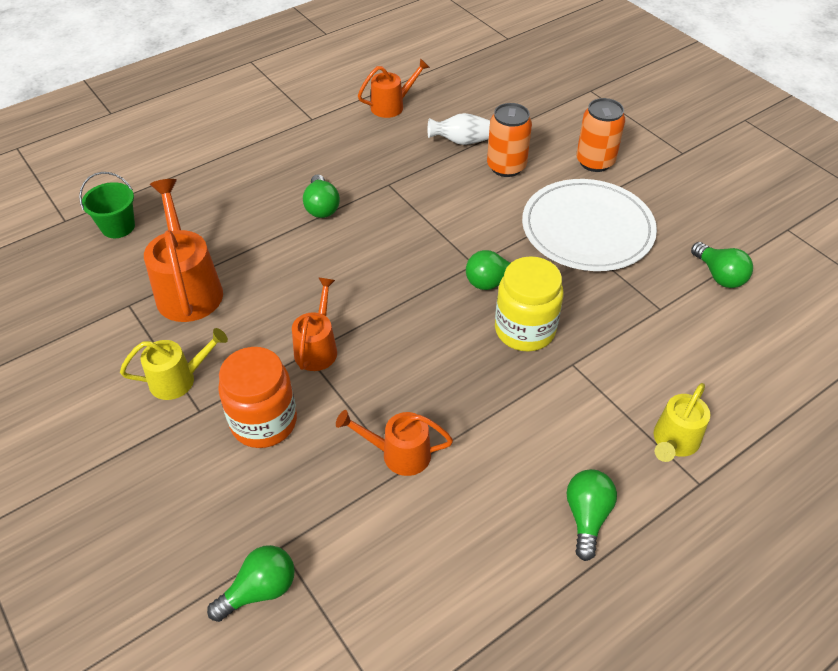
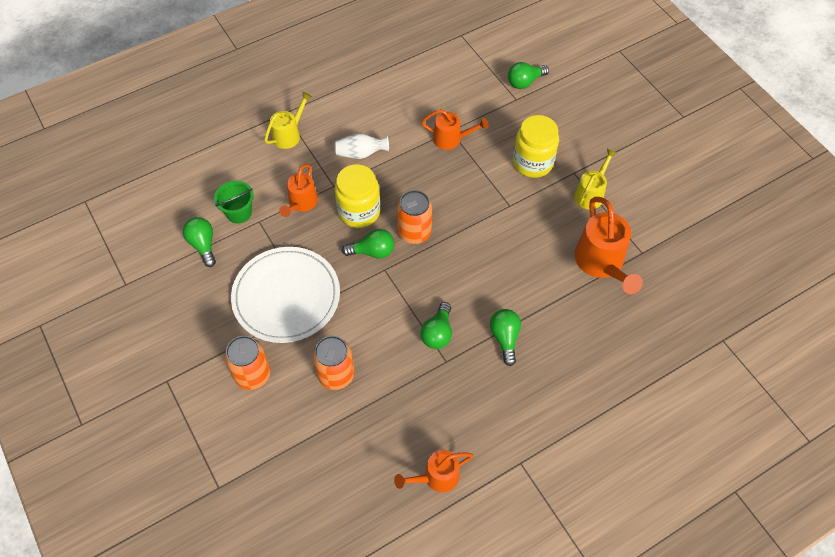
camera: 175 degrees left, 10 degrees up
(118, 227) = (674, 329): green bucket -> green bucket (239, 213)
(180, 379) = (591, 193): yellow watering can -> yellow watering can turned 135 degrees clockwise
(264, 422) = (532, 163): orange jar -> yellow jar
(317, 347) = (502, 209): orange watering can -> orange watering can (301, 204)
(441, 308) = (414, 232): none -> orange can
(462, 141) = (371, 414): white vase -> white vase (361, 154)
(586, 517) = (352, 101): green light bulb -> green light bulb (437, 333)

